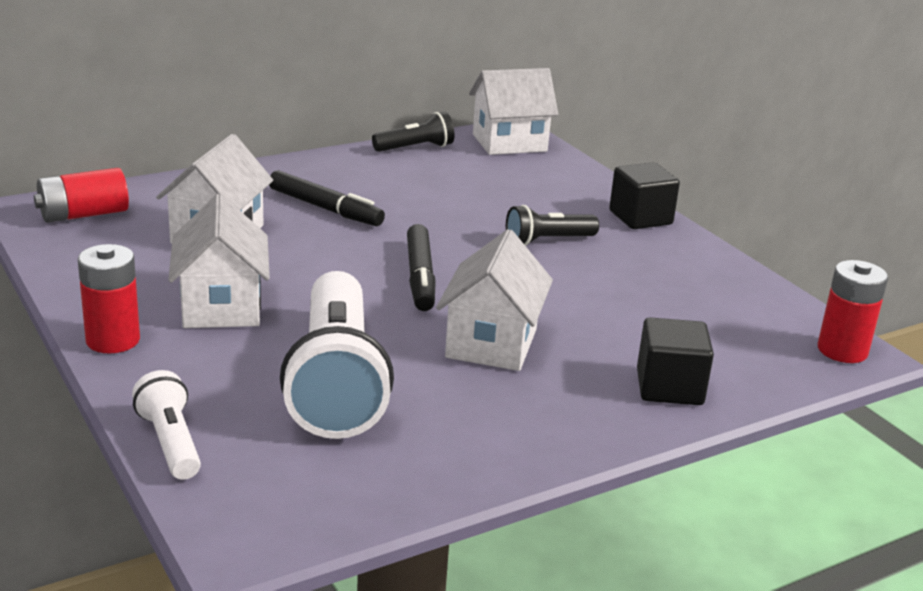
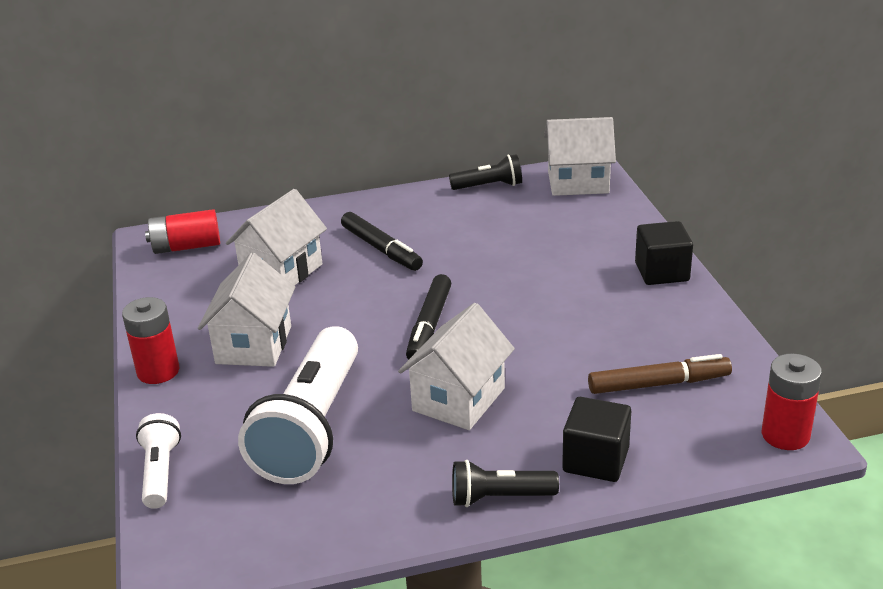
camera: 20 degrees right, 5 degrees up
(547, 241) = (561, 293): black flashlight -> black flashlight (499, 497)
(694, 315) = (659, 384): none -> brown marker

